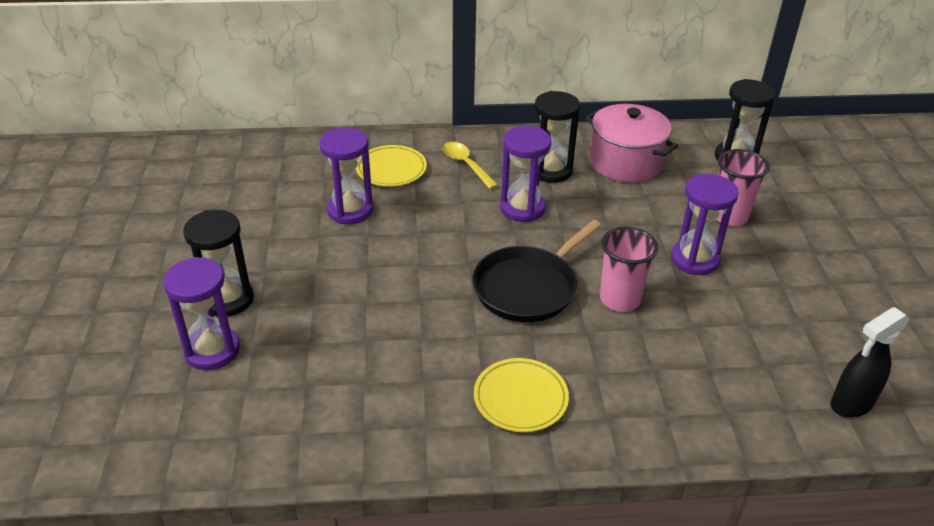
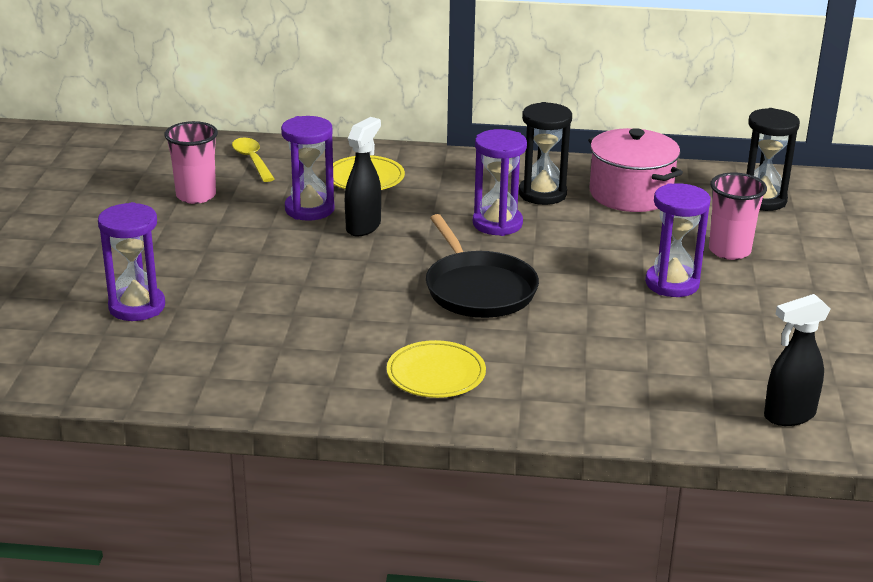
camera: 10 degrees right, 10 degrees down
(228, 299) = (162, 269): black hourglass -> none
(405, 225) = (363, 227): none -> black spray bottle
(466, 165) = (449, 181): yellow spoon -> yellow spoon (252, 160)
(528, 287) = (478, 289): black pan -> black pan turned 75 degrees counterclockwise
(620, 299) = (573, 308): pink cup -> pink cup (196, 196)

